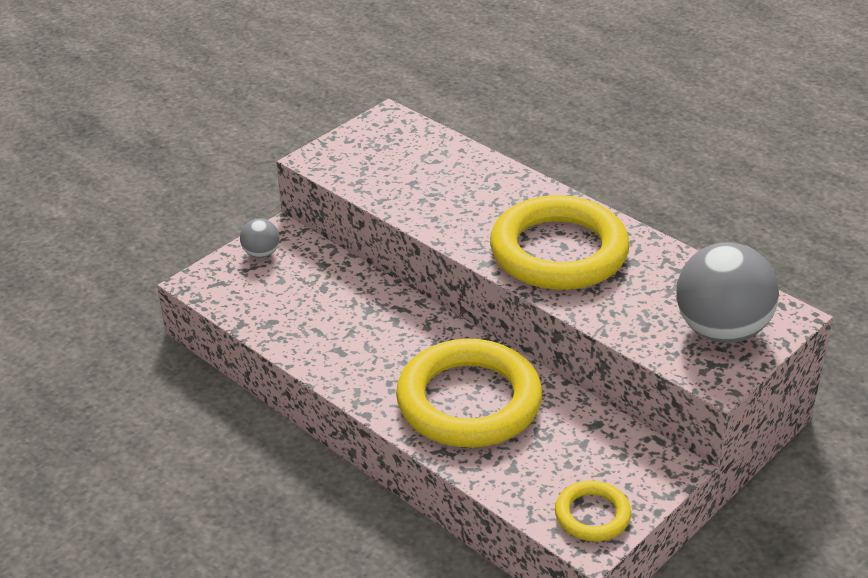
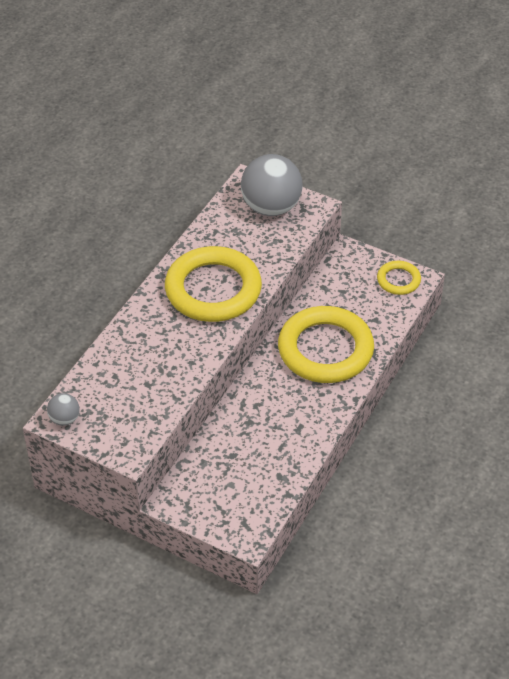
camera: 105 degrees left, 10 degrees up
(261, 253) = (201, 506): grey ball -> grey ball (64, 419)

